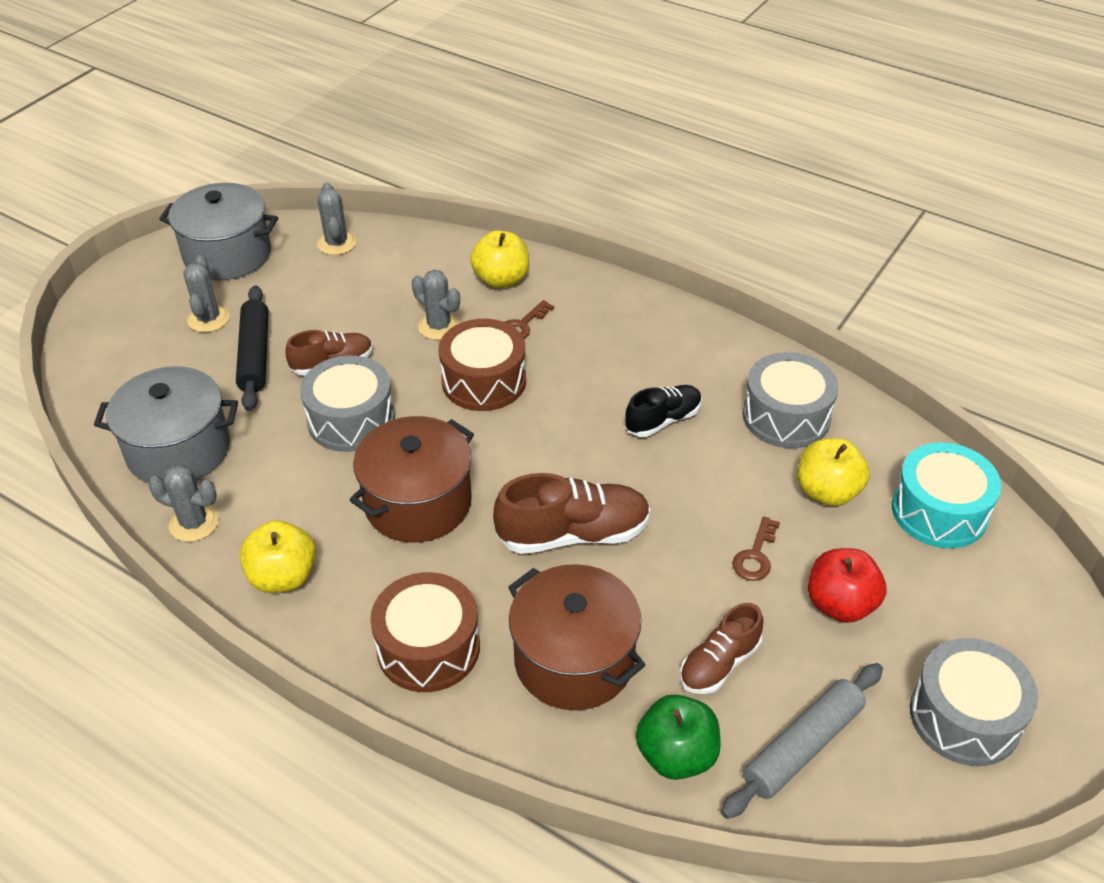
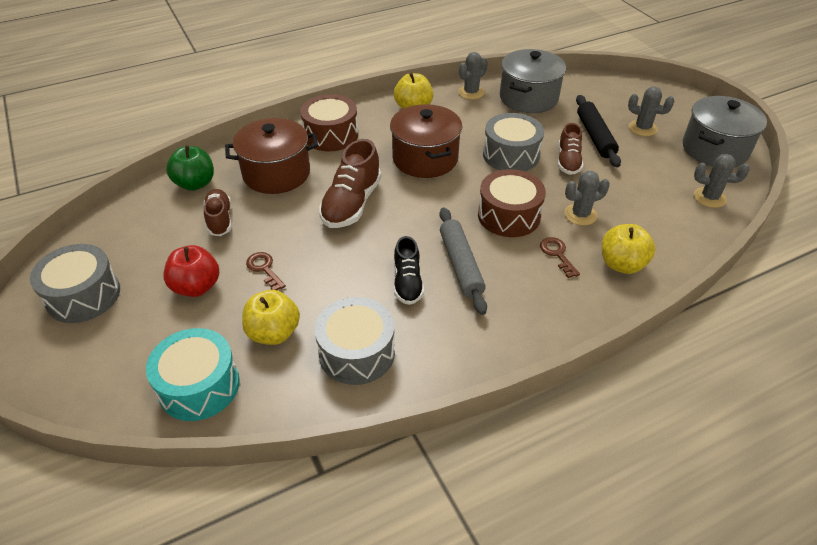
camera: 120 degrees right, 0 degrees up
(254, 355) = (595, 136): black rolling pin -> black rolling pin turned 60 degrees clockwise
(802, 746) = (148, 225): grey rolling pin -> grey rolling pin (461, 265)

